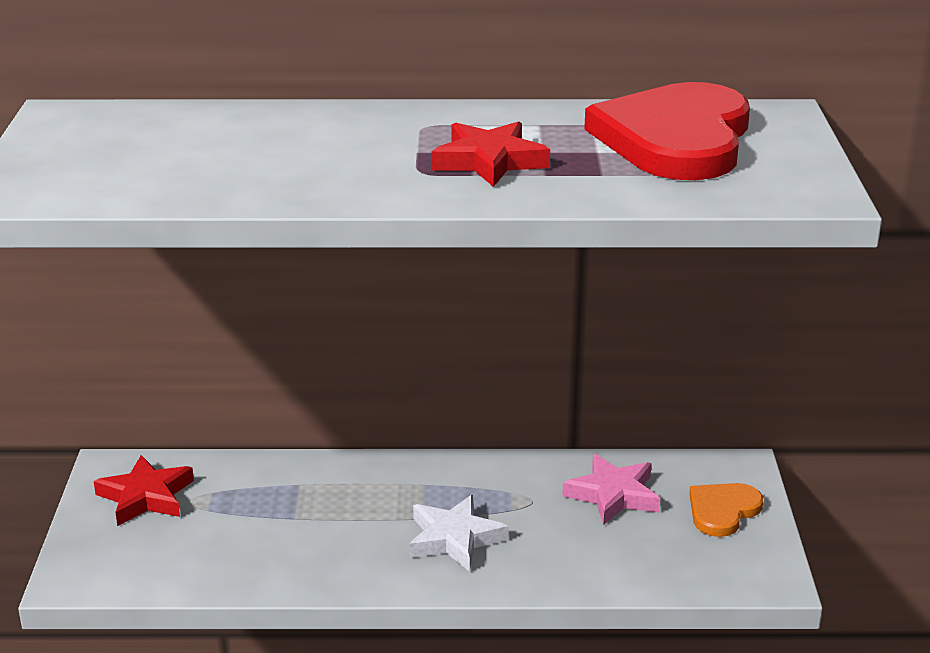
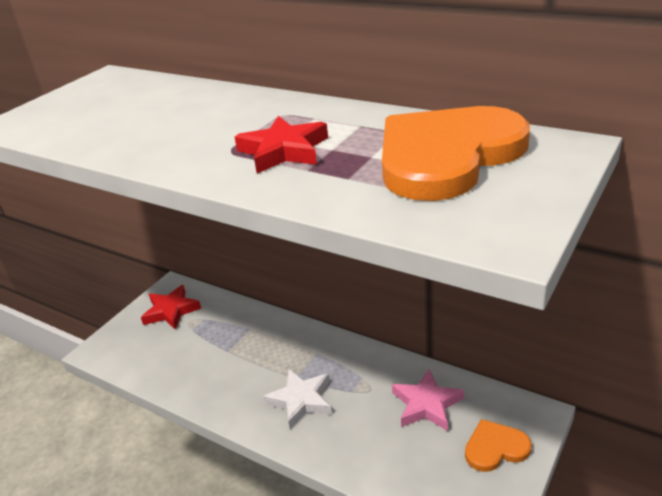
camera: 35 degrees right, 5 degrees up
(676, 139) = (447, 156): red heart -> orange heart

